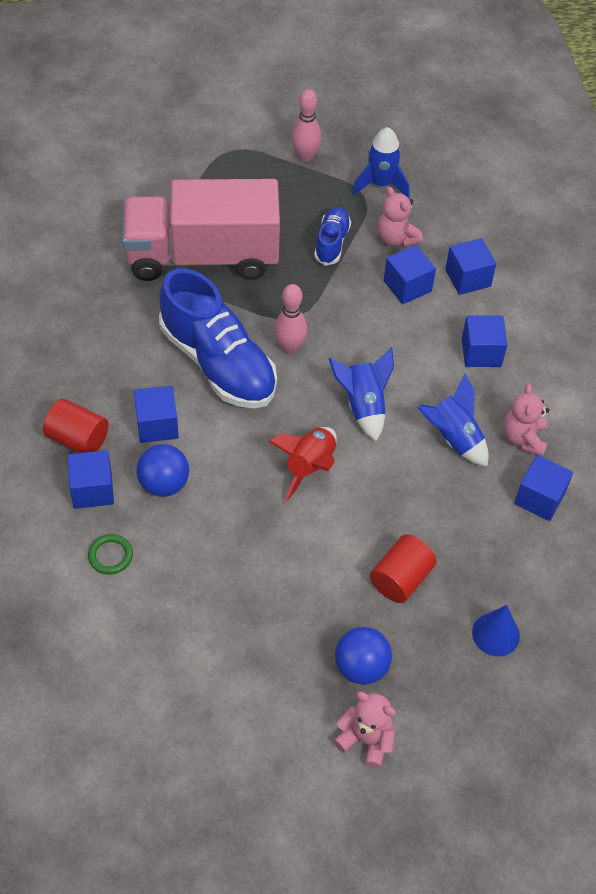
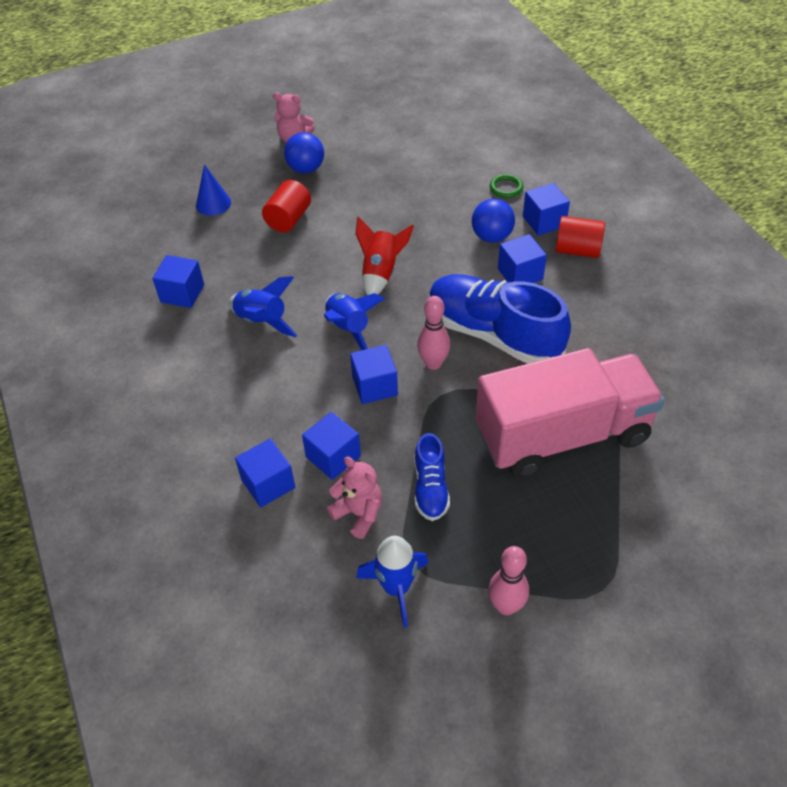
camera: 170 degrees right, 5 degrees down
(481, 352) = (244, 404): blue cube -> blue cube (375, 386)
(523, 438) = (198, 336): pink teddy bear -> none

